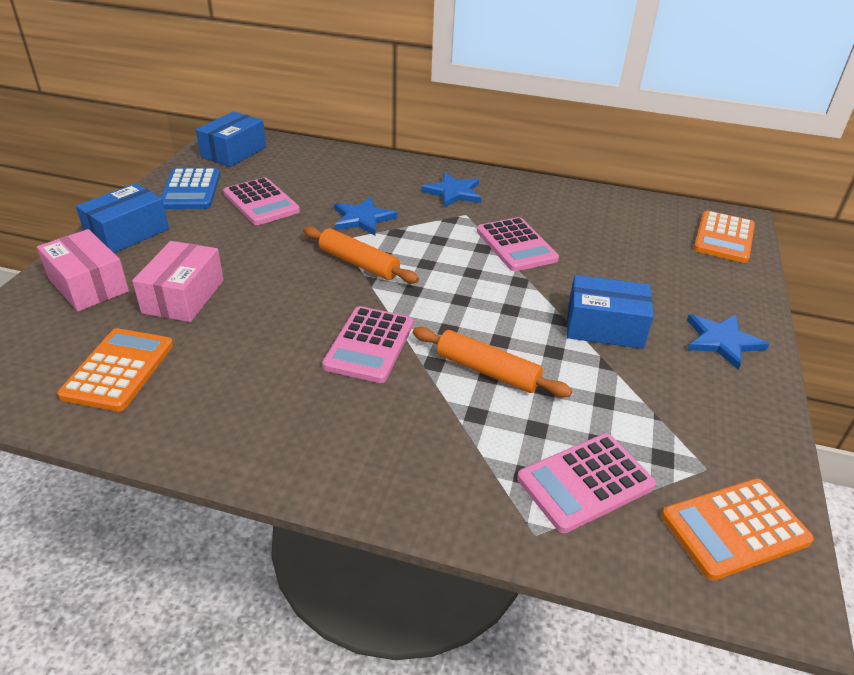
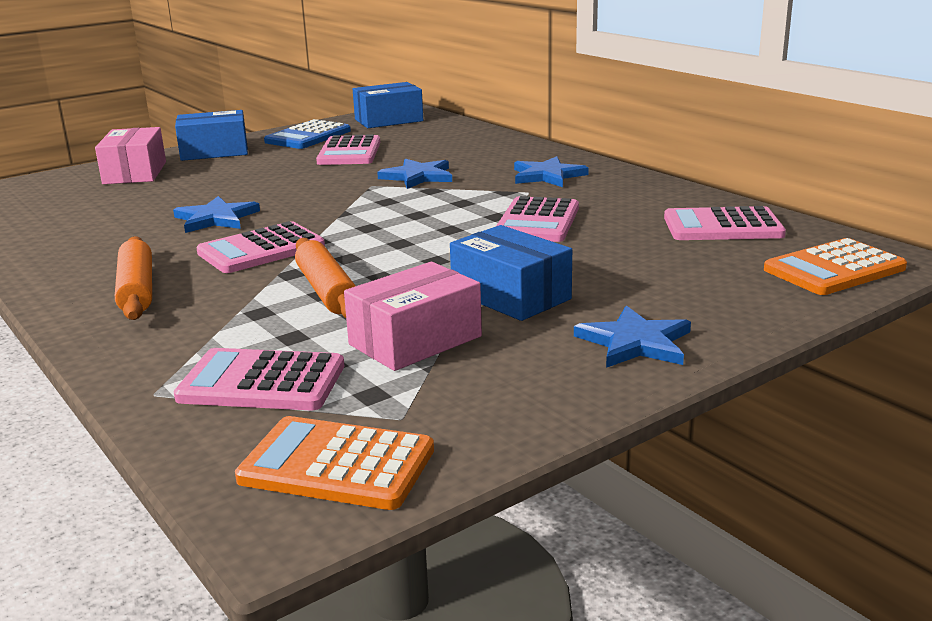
camera: 40 degrees right, 15 degrees down
(118, 370) = (67, 218): orange calculator -> none
(184, 296) = (183, 192): pink box -> pink box (415, 340)
(271, 321) = (216, 218): none -> blue star
(359, 263) = (355, 202): orange rolling pin -> orange rolling pin (137, 290)
(624, 216) = (722, 226): none -> pink calculator

